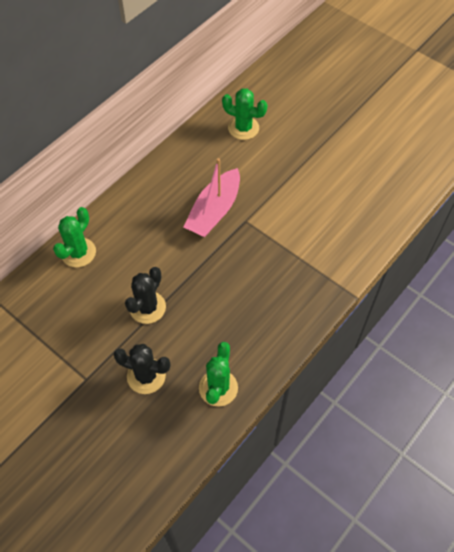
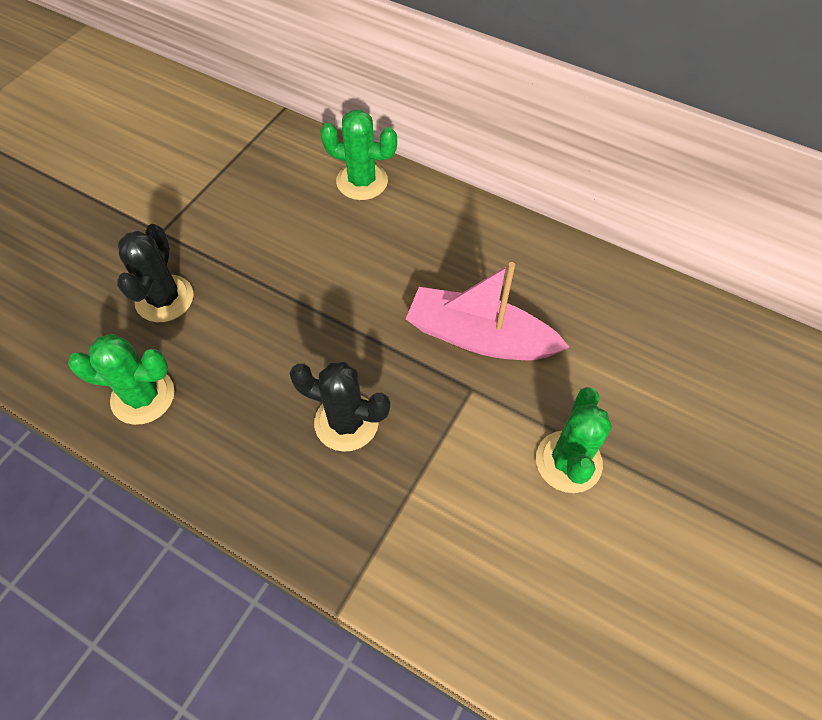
camera: 80 degrees right, 0 degrees up
(147, 307) = (279, 279): black cactus -> black cactus (346, 422)
(243, 128) = (683, 354): green cactus -> green cactus (568, 462)

